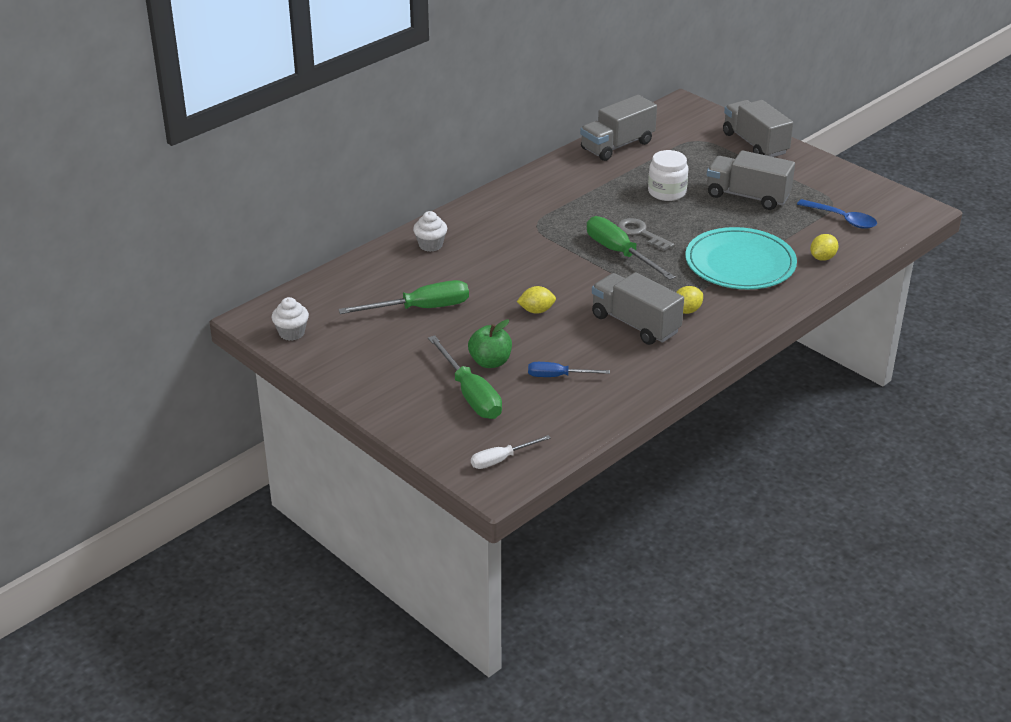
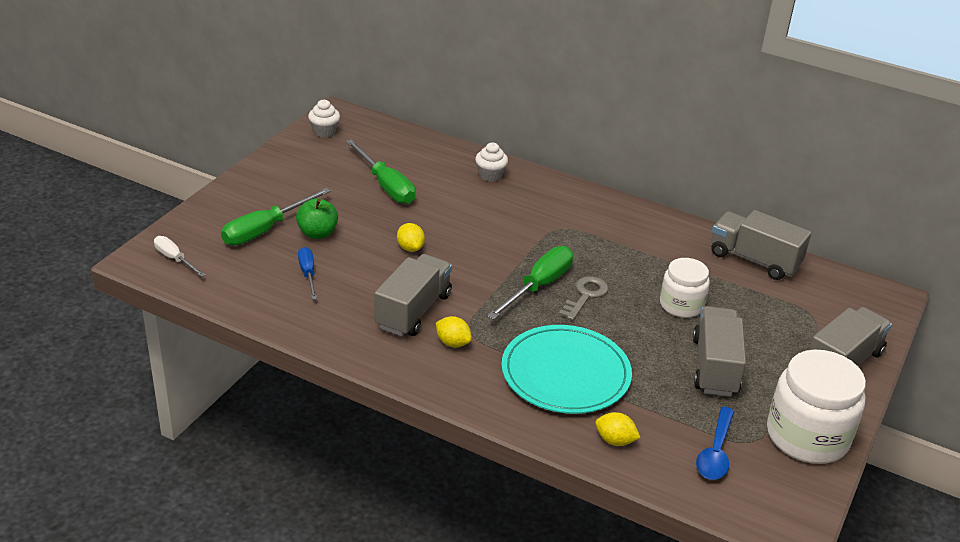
camera: 70 degrees right, 0 degrees up
(832, 179) = (807, 436): none -> white jar

